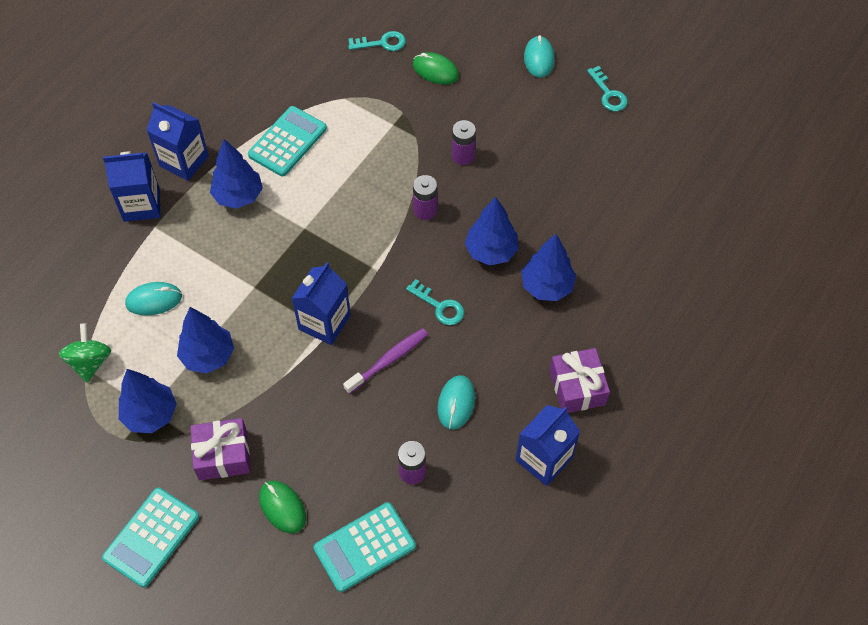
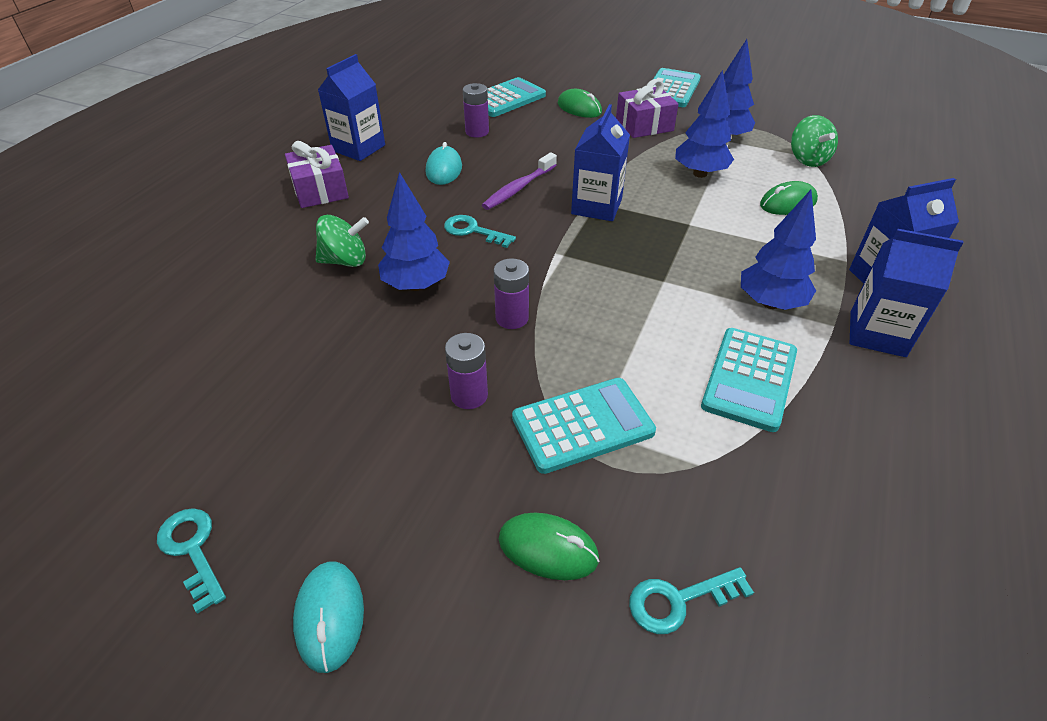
camera: 170 degrees right, 15 degrees down
(154, 300) = (787, 203): turquoise mouse -> green mouse
(400, 128) = (583, 425): none -> turquoise calculator
(547, 286) = (345, 261): blue tree -> green spinning top

